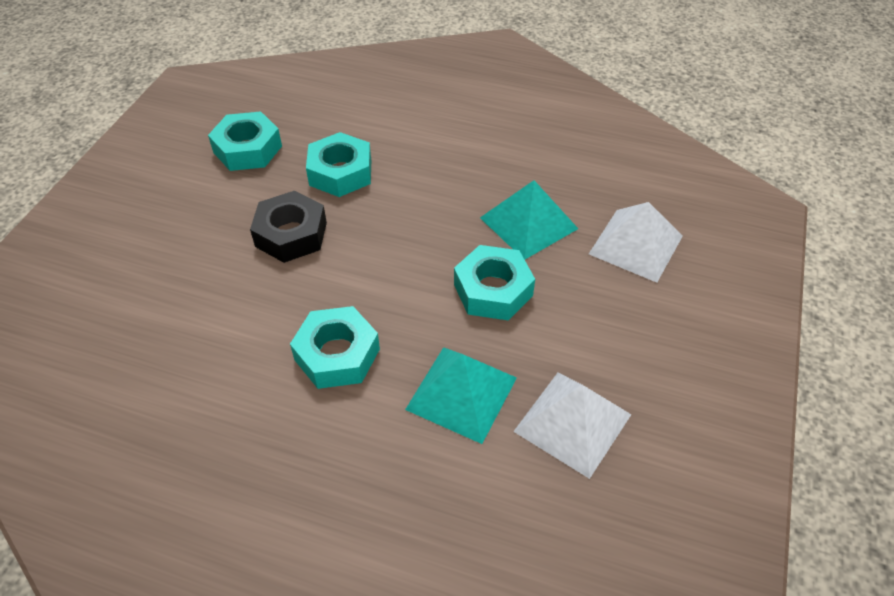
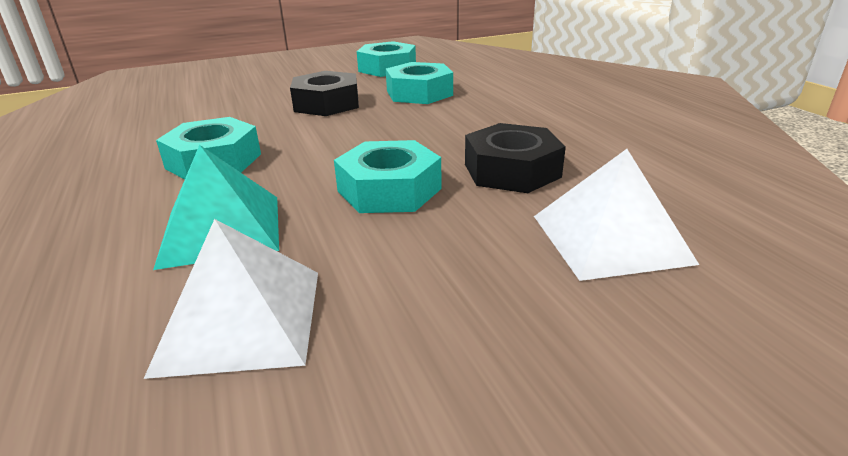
camera: 50 degrees right, 20 degrees down
(528, 223) = (511, 170): turquoise pyramid -> black nut

